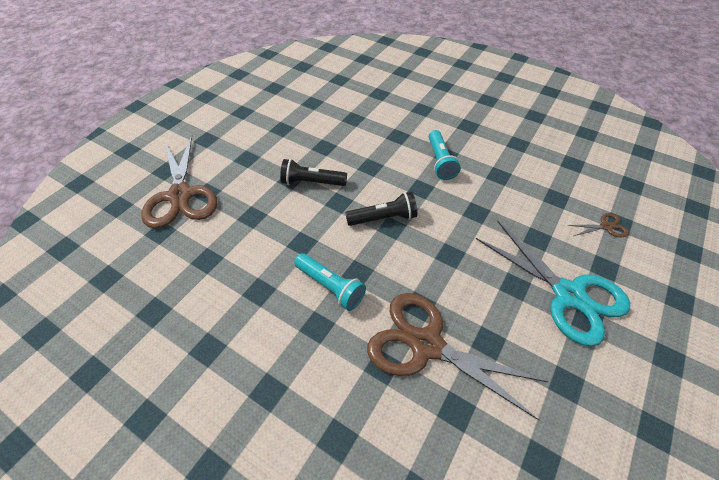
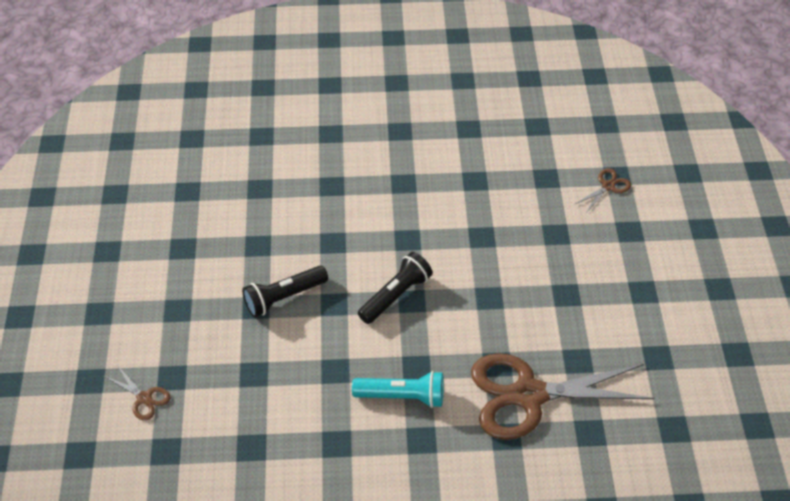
camera: 35 degrees left, 0 degrees up
(180, 195) = (144, 398): brown scissors -> brown scissors, size x0.41
(440, 162) = (403, 195): turquoise flashlight -> none
(568, 295) = (615, 276): turquoise scissors -> none

